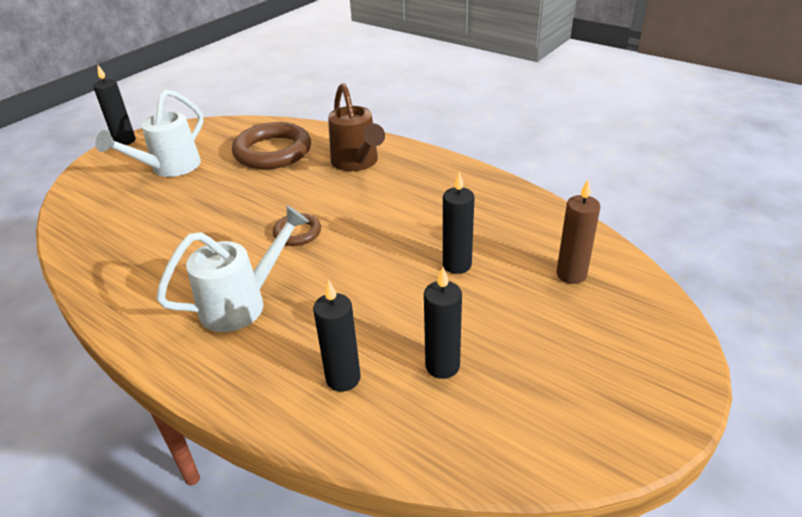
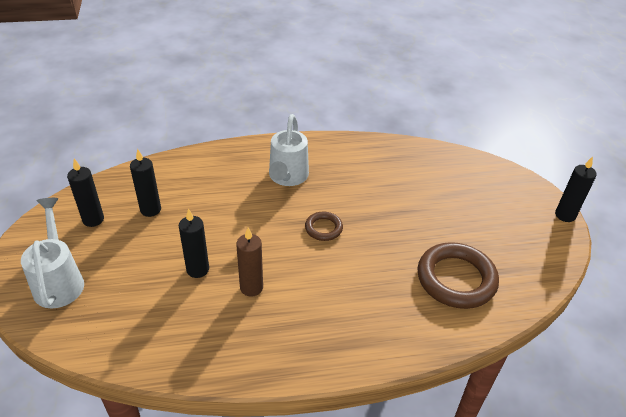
camera: 130 degrees right, 5 degrees up
(169, 168) = (486, 216): white watering can -> white watering can (59, 280)
(343, 378) = (193, 179): black candle -> black candle (93, 219)
(357, 163) = (377, 313): brown watering can -> none
(571, 274) = (114, 310): brown candle -> brown candle (251, 287)

